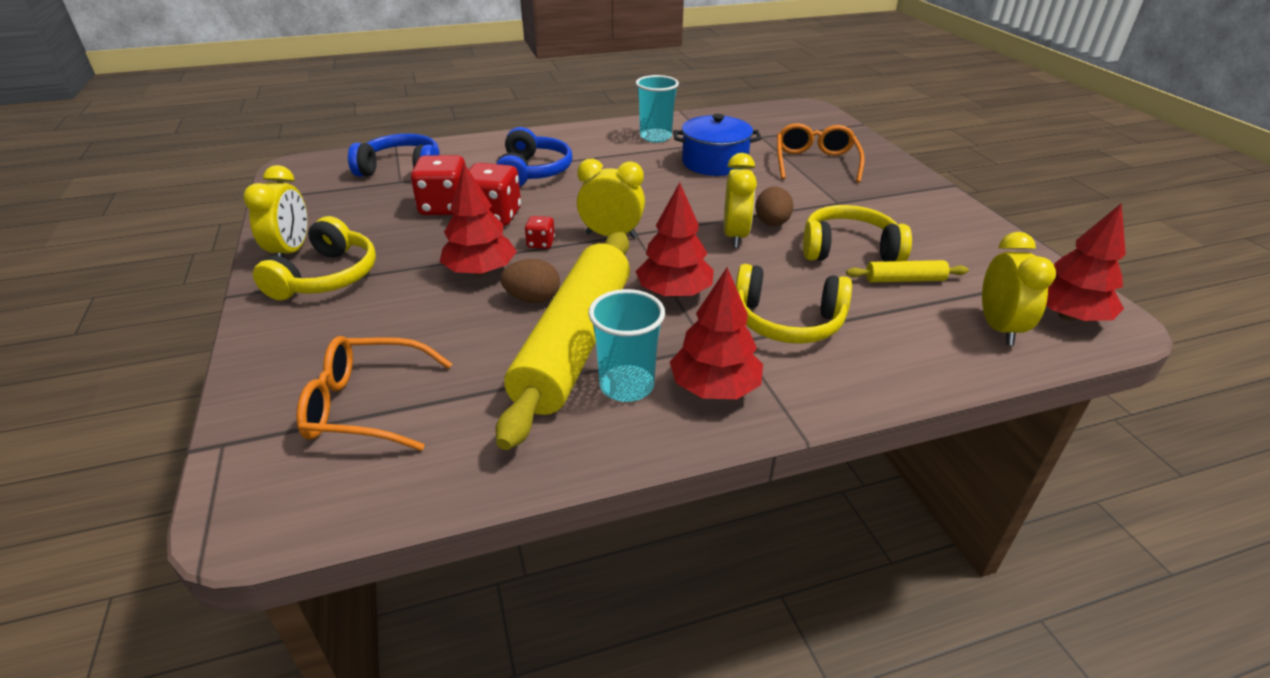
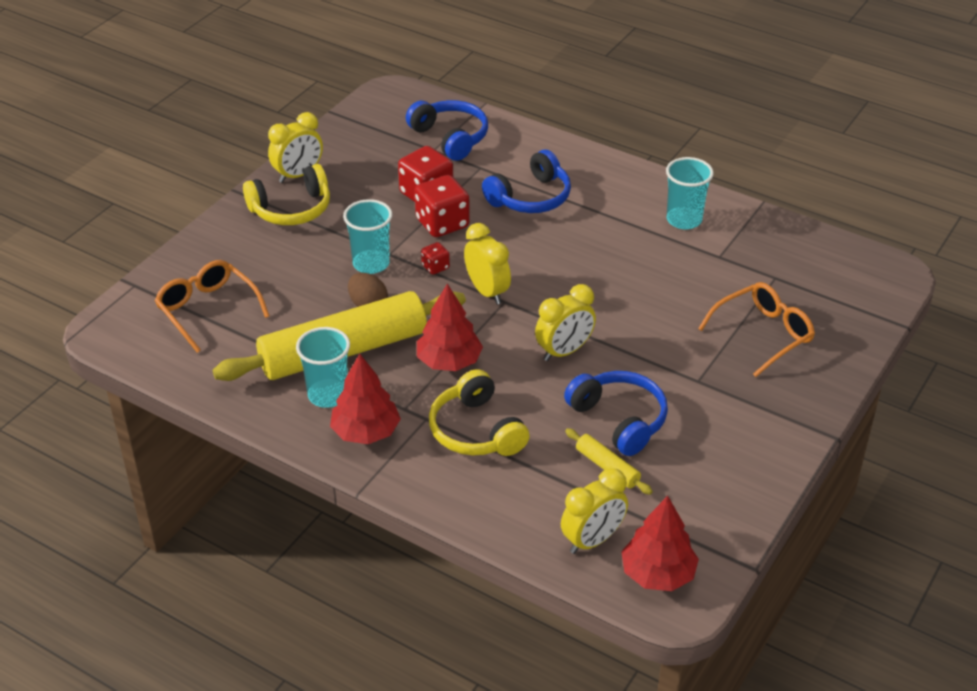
camera: 50 degrees right, 5 degrees up
(480, 271) = (371, 263): red tree -> turquoise cup
(714, 163) = (679, 278): blue pot -> none
(772, 224) = (609, 361): brown egg -> none
(849, 249) = (619, 419): yellow headphones -> blue headphones

